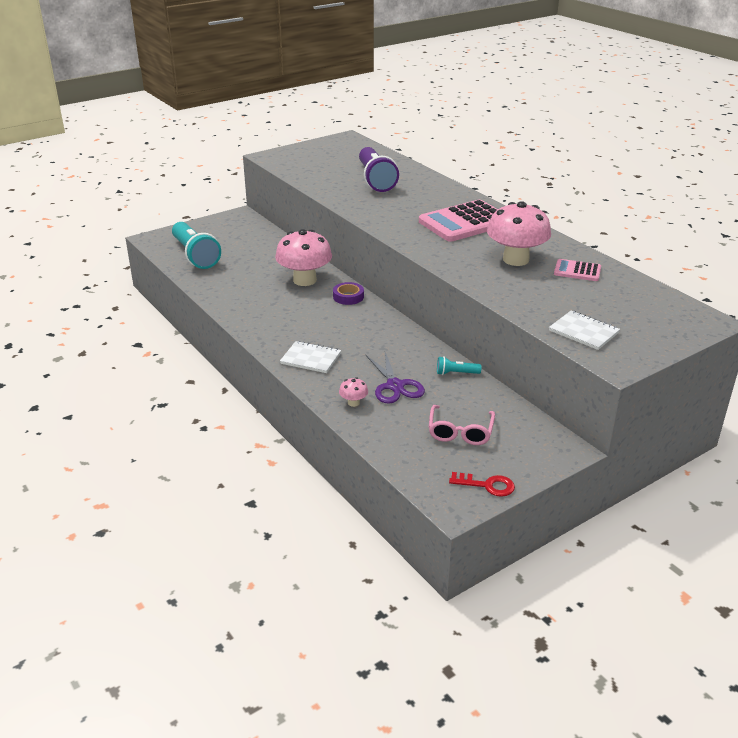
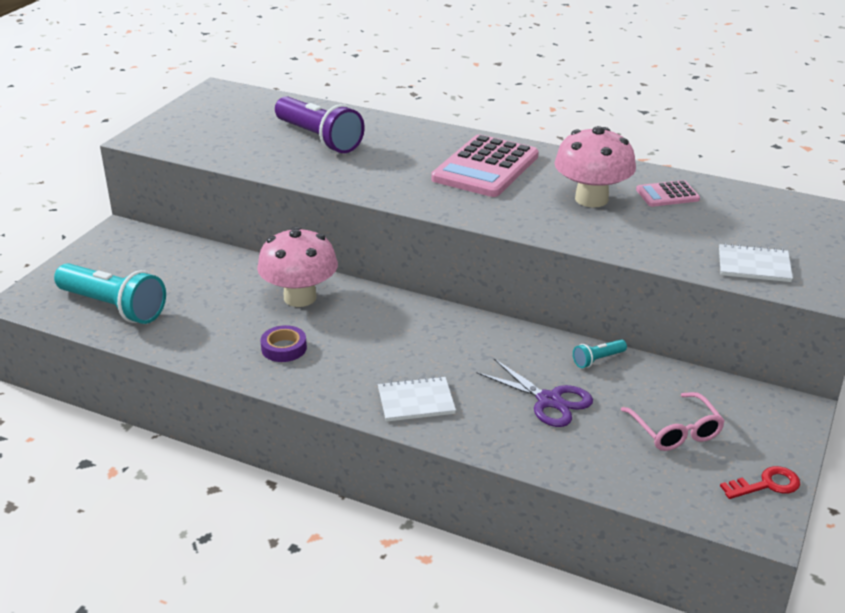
camera: 30 degrees left, 0 degrees up
(348, 297) = (377, 303): purple tape -> purple tape (284, 348)
(353, 403) = (525, 440): pink mushroom -> none

